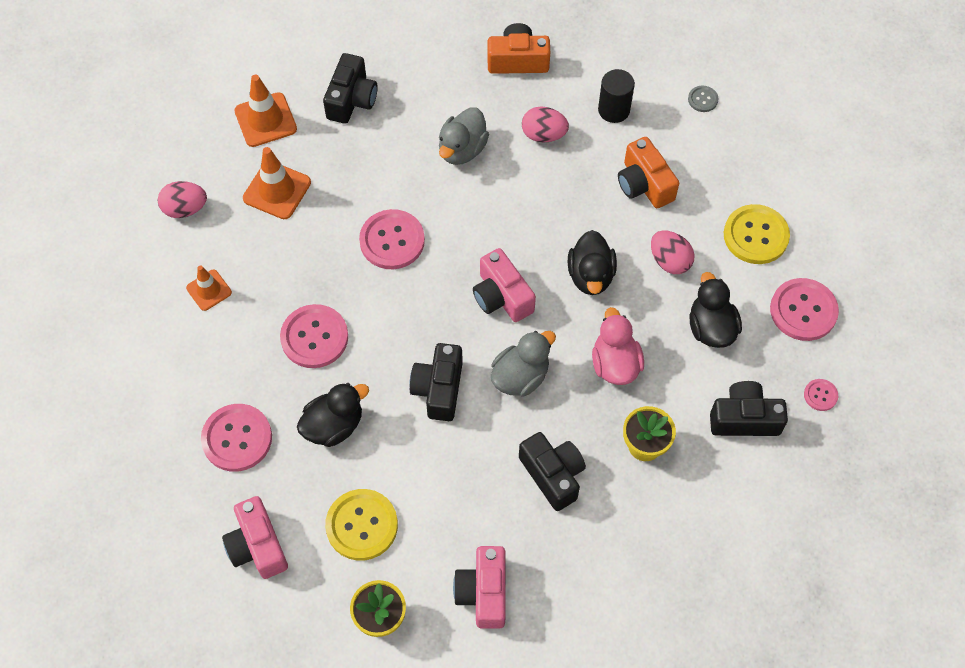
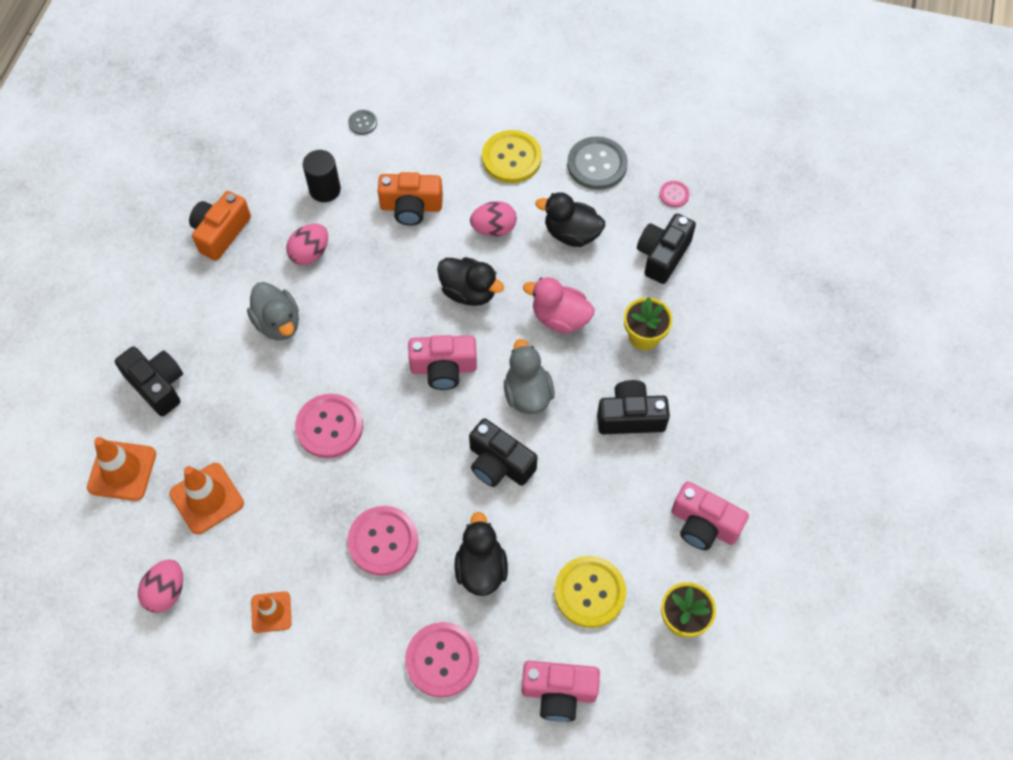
camera: 60 degrees left, 0 degrees up
(803, 310) = (597, 165): pink button -> grey button

